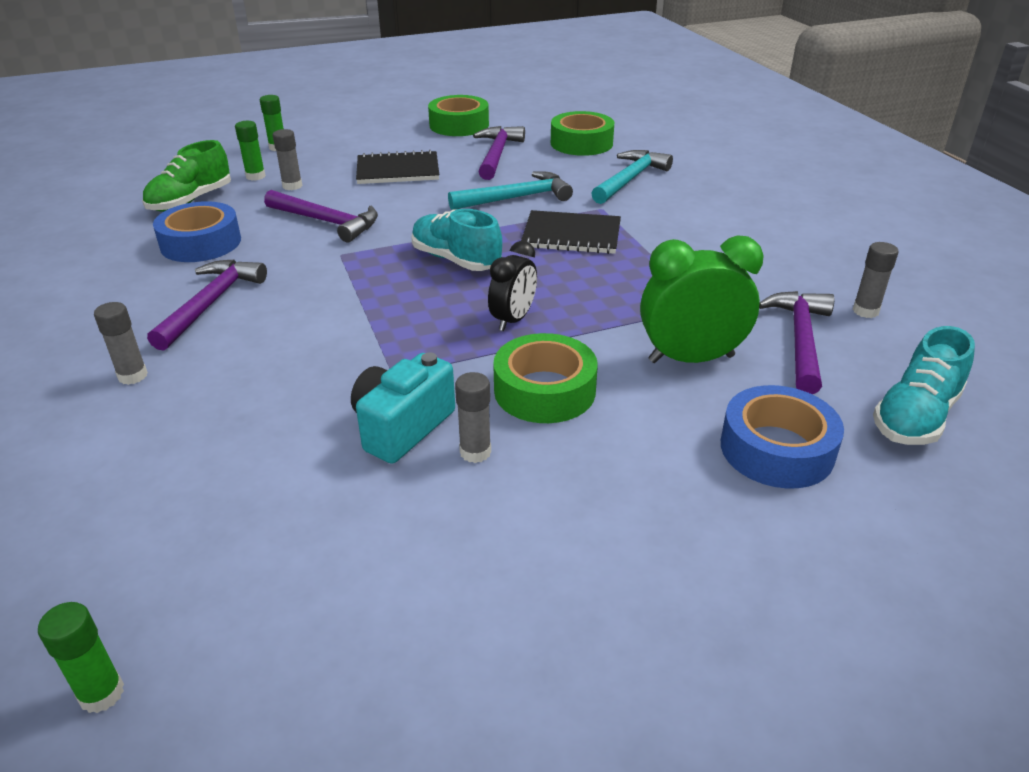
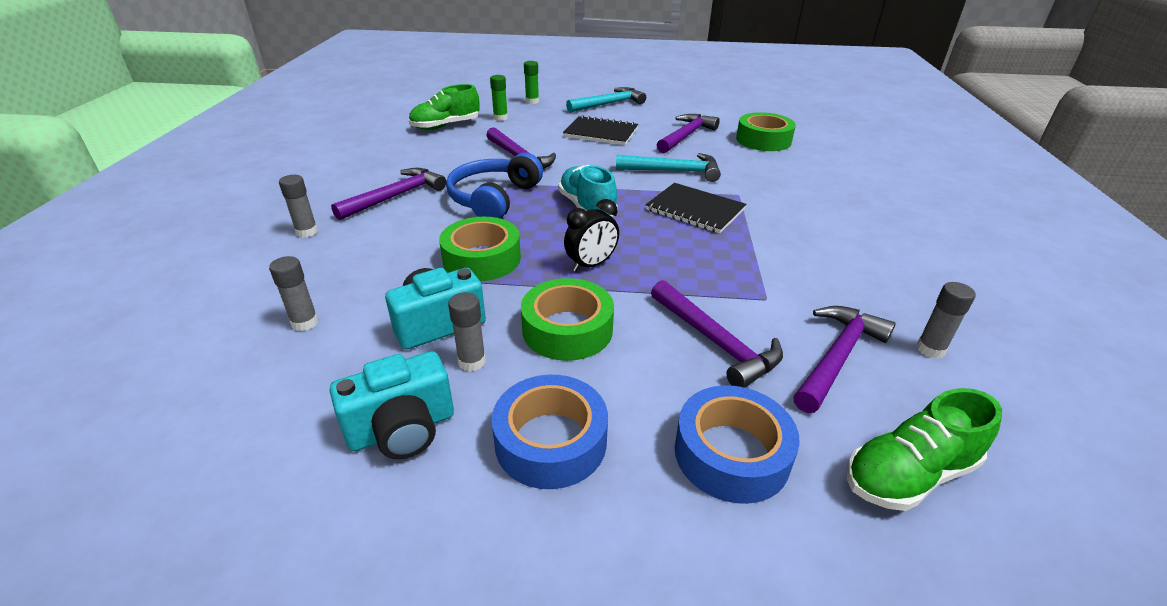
camera: 25 degrees right, 0 degrees up
(101, 694) = (86, 446): green glue stick -> none
(201, 243) = (427, 154): blue tape -> blue tape (551, 441)
(292, 186) = (518, 129): grey glue stick -> grey glue stick (305, 323)
(339, 276) = (493, 198): none -> blue headphones
(459, 125) = (674, 109): green tape -> green tape (482, 259)
(463, 538) = (402, 429): none -> turquoise camera
(629, 179) = (782, 176): turquoise hammer -> turquoise hammer (608, 104)
(691, 359) = (715, 342): green clock -> purple hammer
(915, 416) = (908, 474): turquoise shoe -> green shoe

